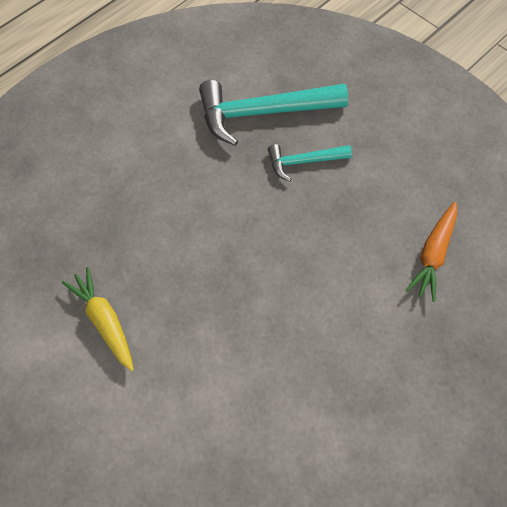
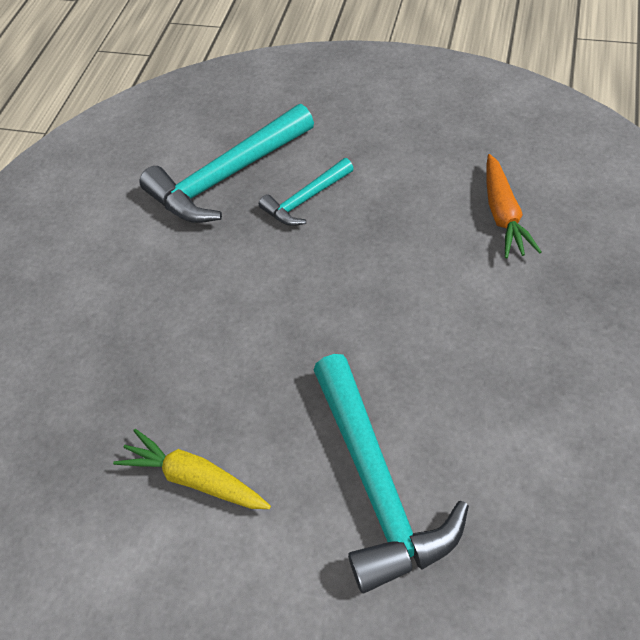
camera: 25 degrees left, 10 degrees down
(209, 396) = (377, 485): none -> turquoise hammer

